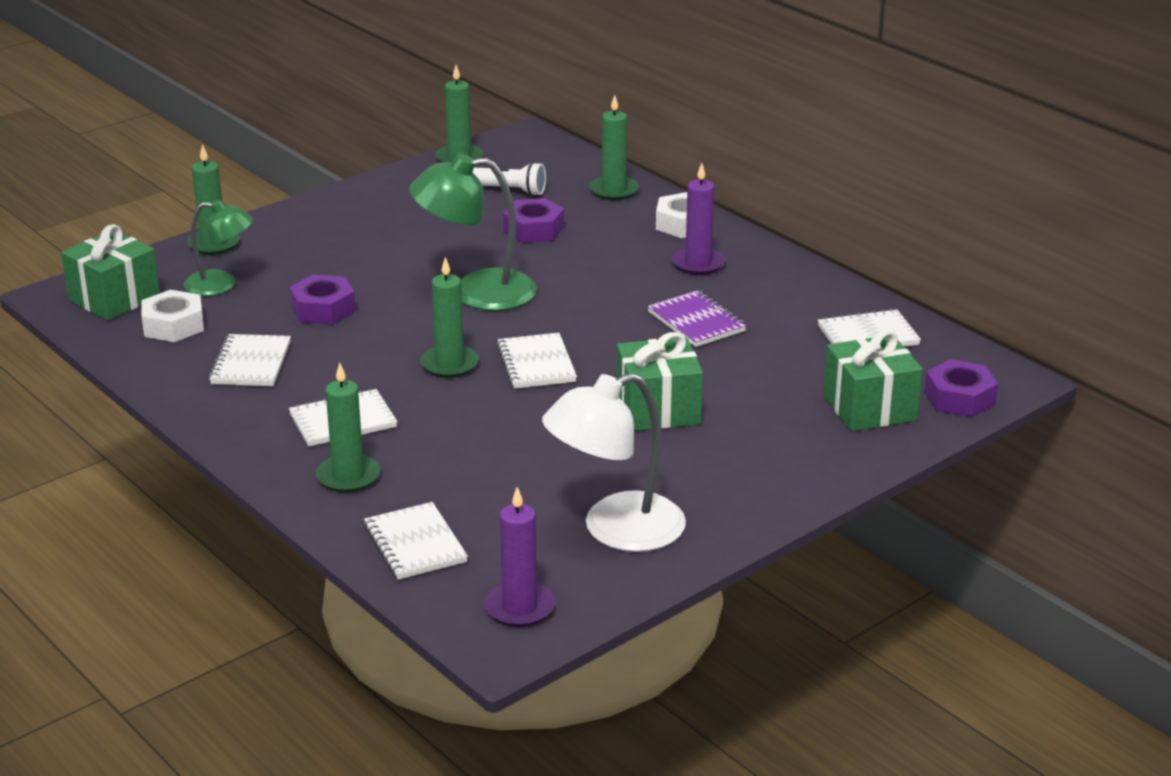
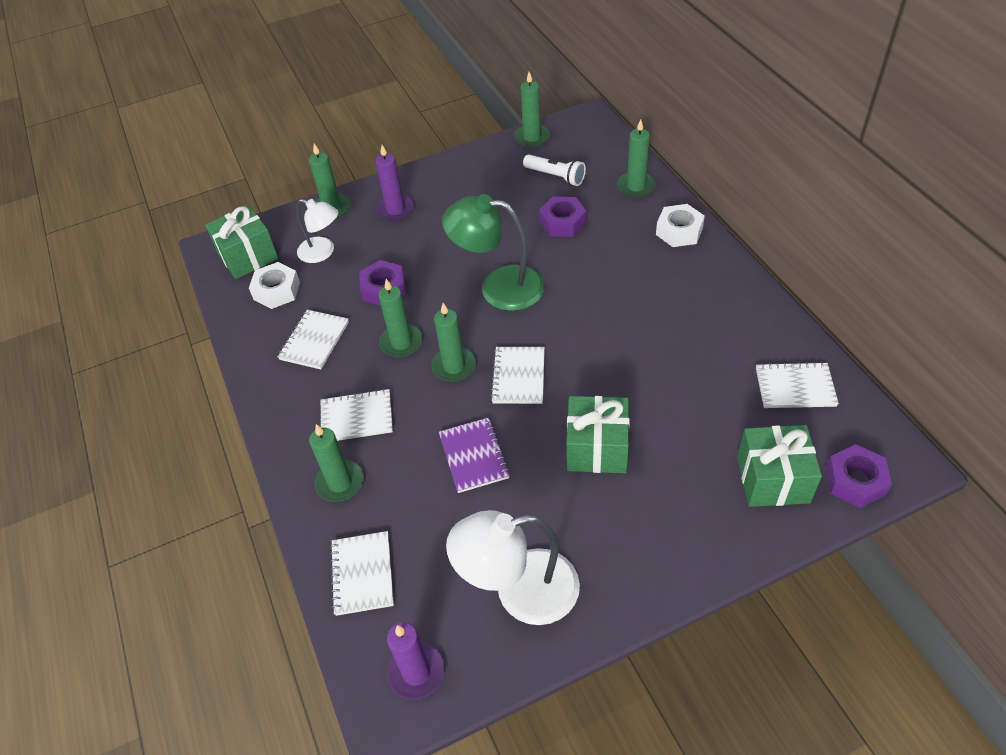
camera: 20 degrees right, 20 degrees up
(221, 285) = (323, 252): green lamp -> white lamp
(370, 352) = (401, 342): none -> green candle
(696, 322) = (657, 347): purple notebook -> purple notebook (474, 456)
(698, 264) = (678, 279): purple candle -> purple candle (395, 210)

